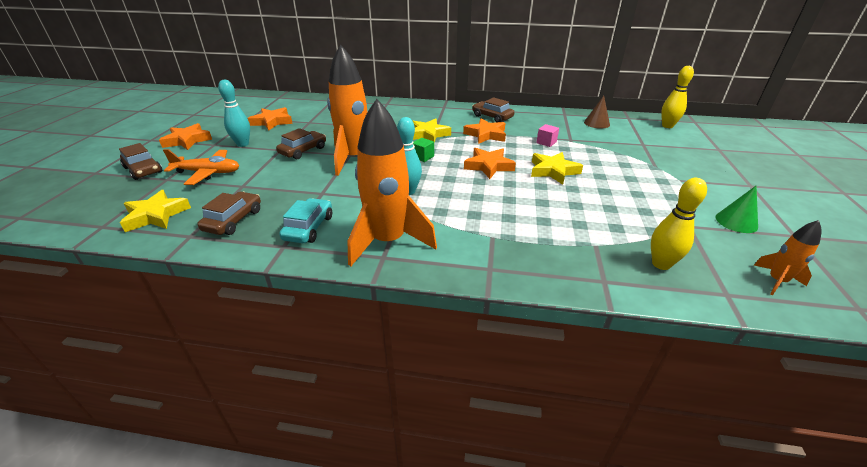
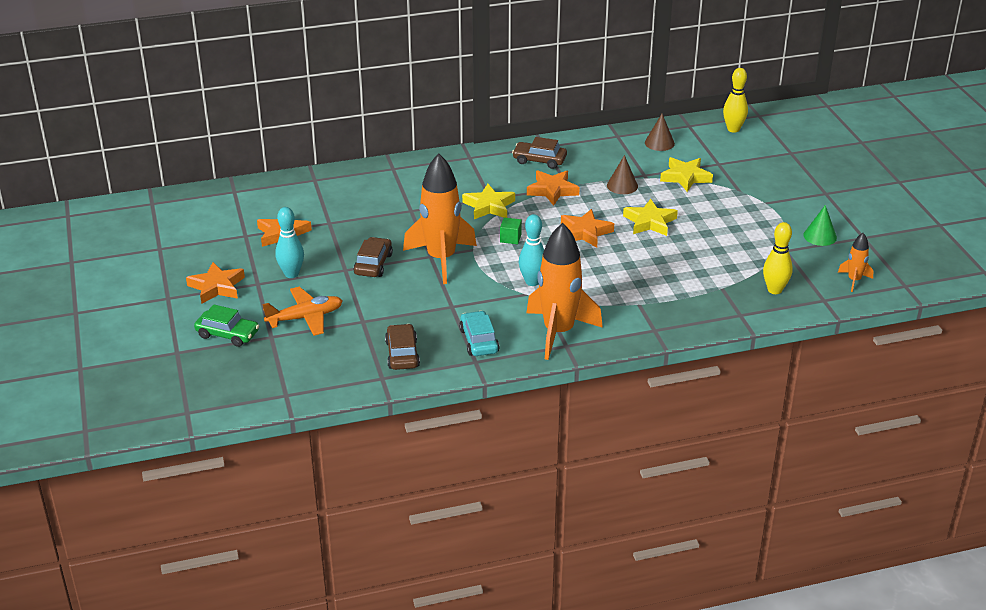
camera: 25 degrees left, 0 degrees up
(143, 170) = (227, 334): brown car -> green car
(156, 215) = (321, 371): yellow star -> yellow star (685, 177)
(546, 142) = (622, 185): pink cube -> brown cone

